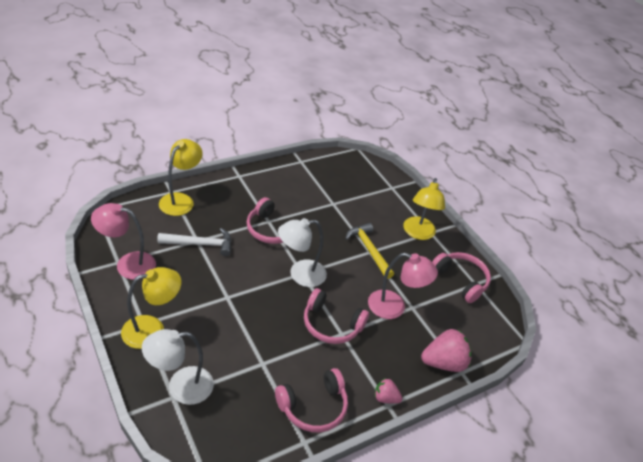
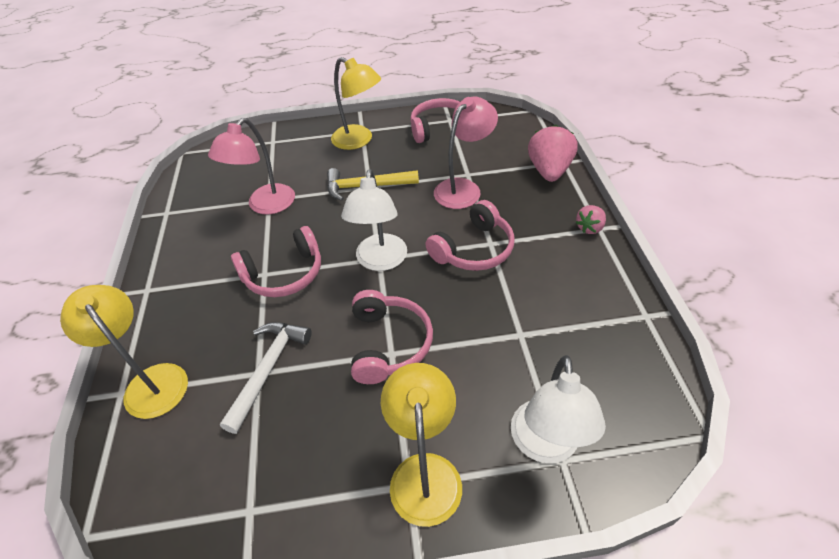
camera: 60 degrees left, 5 degrees up
(128, 264) = (262, 493): pink lamp -> pink lamp (265, 206)
(313, 407) = (595, 295): pink headphones -> pink headphones (388, 344)

